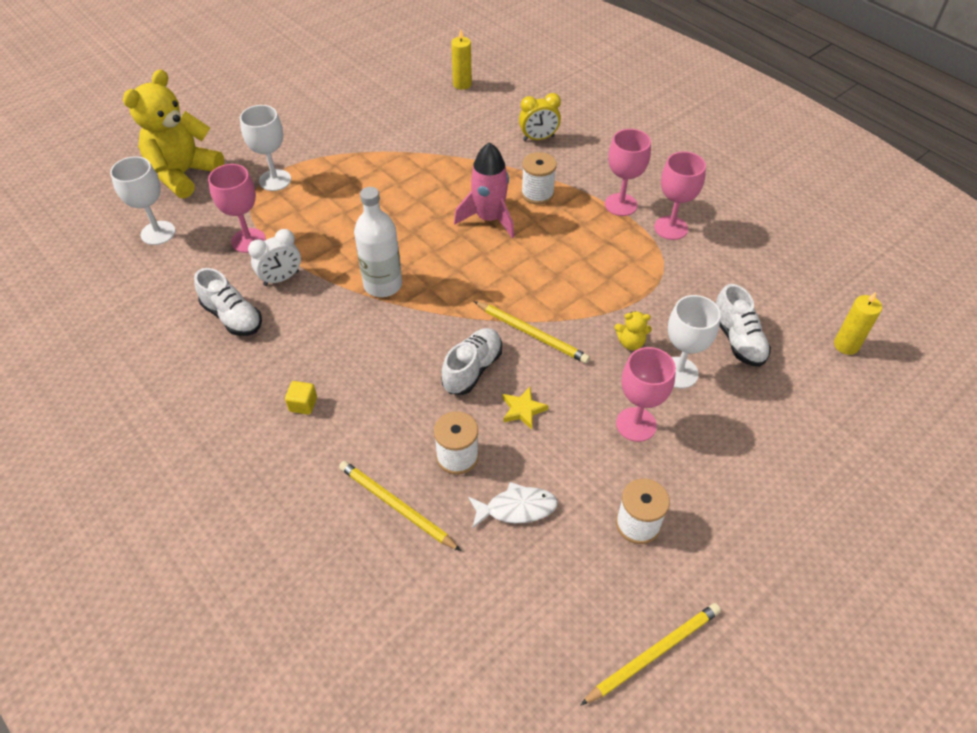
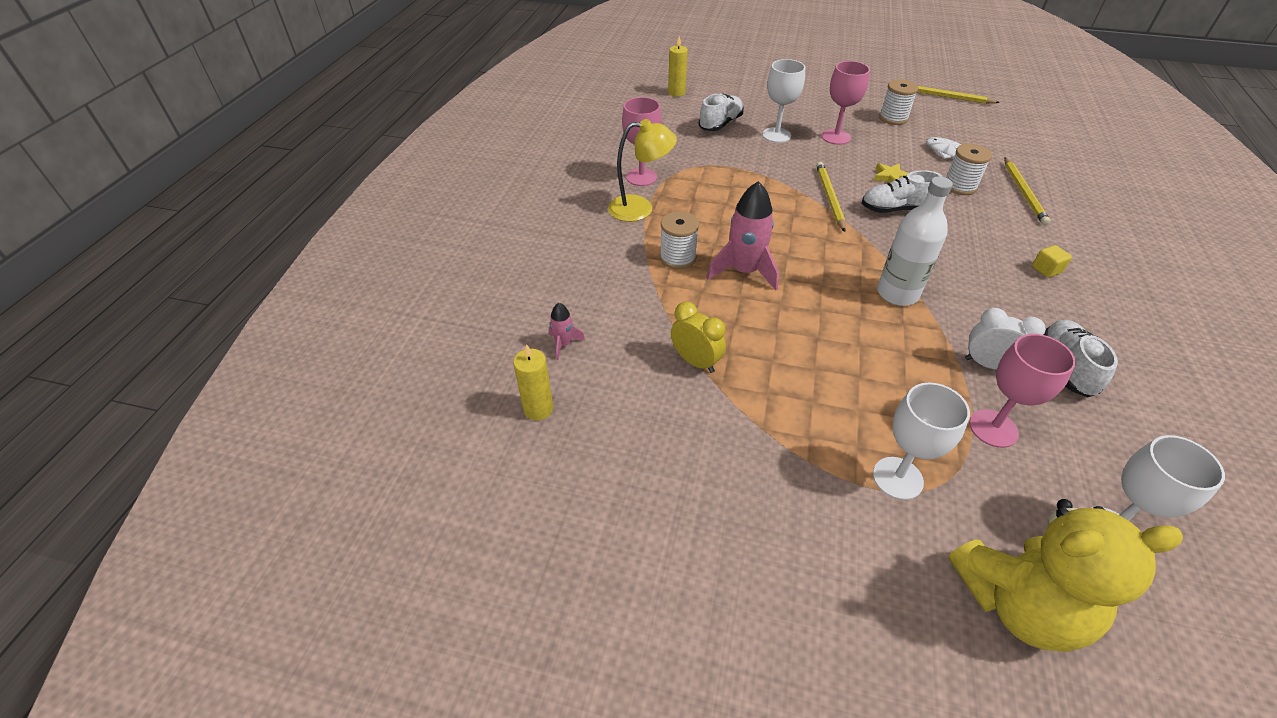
camera: 125 degrees left, 5 degrees down
(502, 110) = (563, 344): none -> pink rocket
(538, 138) = (592, 293): yellow clock -> yellow clock (695, 362)
(621, 205) = (640, 208): pink goblet -> yellow lamp
(630, 342) = (778, 158): yellow teddy bear -> none

